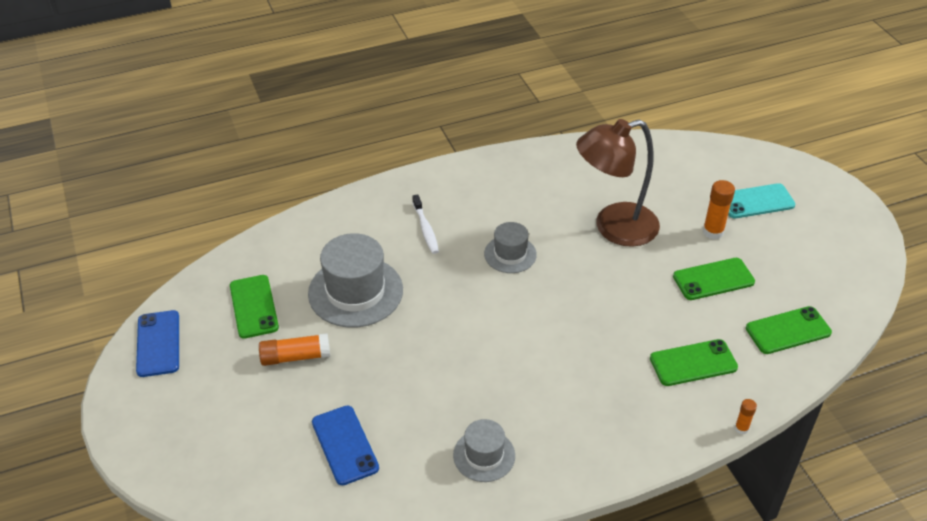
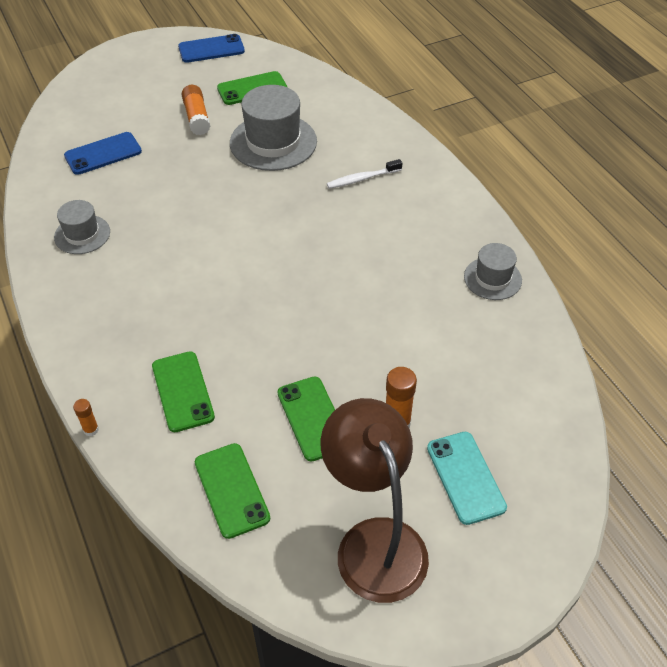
camera: 85 degrees right, 5 degrees up
(510, 254) = (334, 241): grey hat -> grey hat (492, 278)
(614, 228) = (388, 325): brown lamp -> brown lamp (374, 541)

